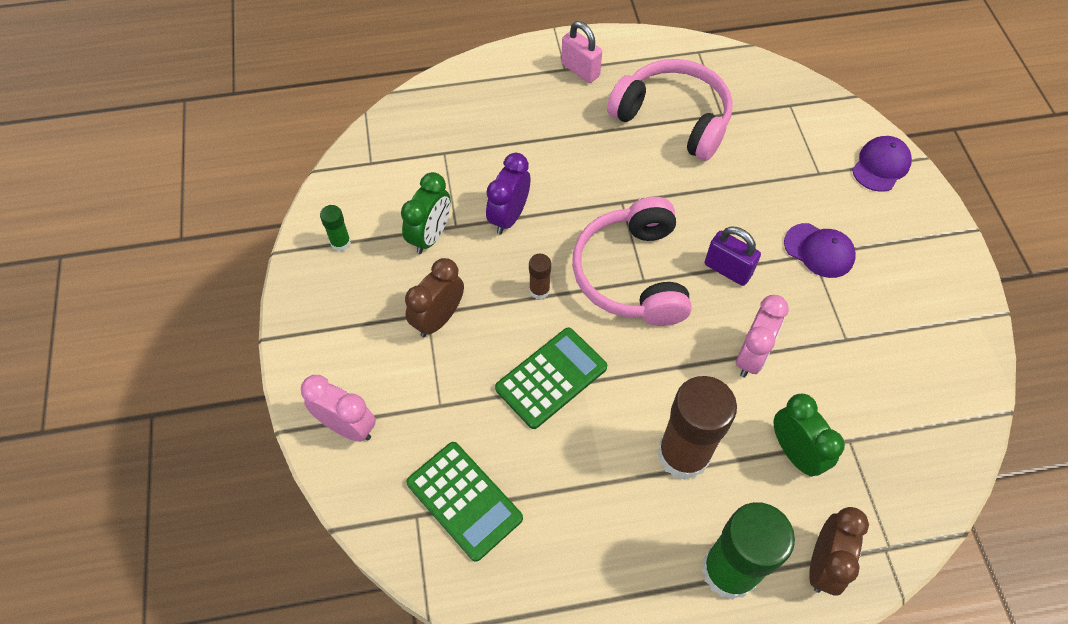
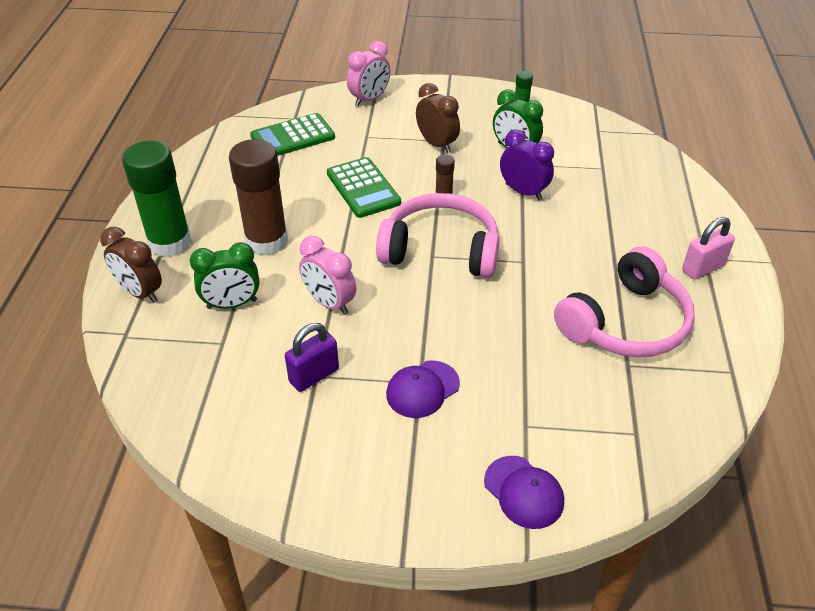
camera: 105 degrees right, 15 degrees down
(727, 269) = (424, 313): purple padlock -> purple padlock (314, 376)

